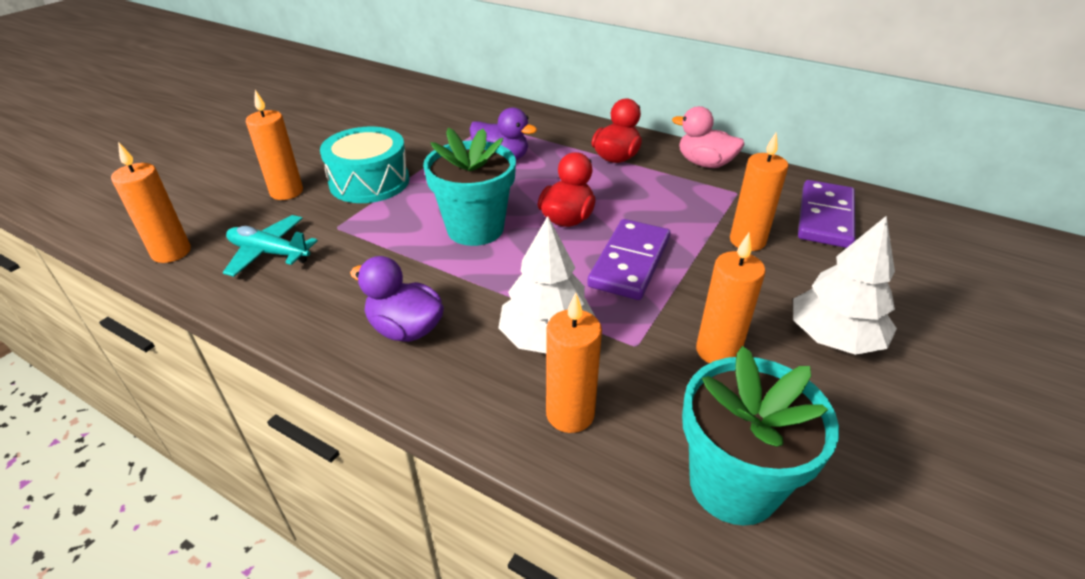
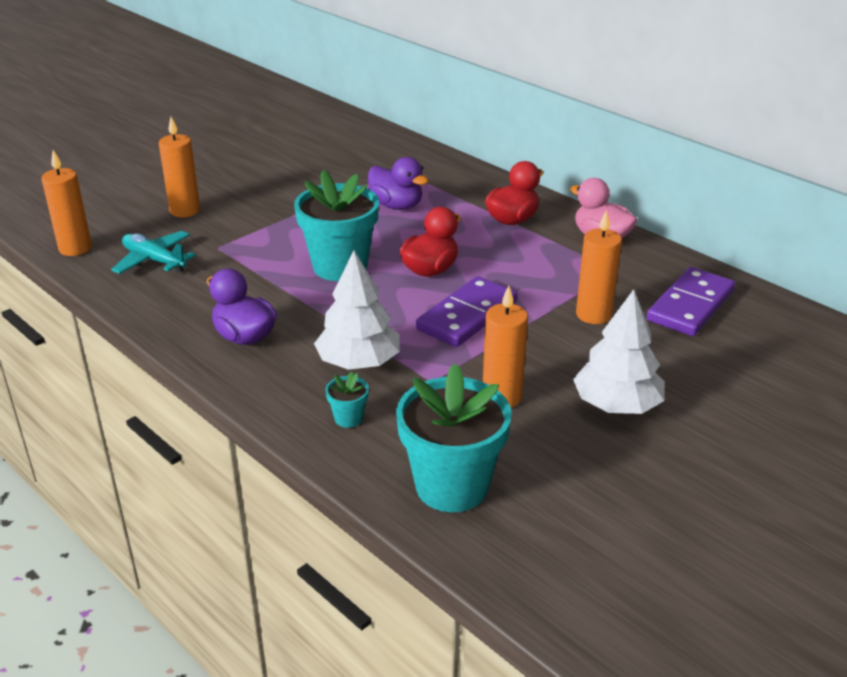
camera: 15 degrees right, 5 degrees down
(369, 182) = (262, 211): turquoise drum -> none
(570, 414) = (348, 418): orange candle -> turquoise flower pot

